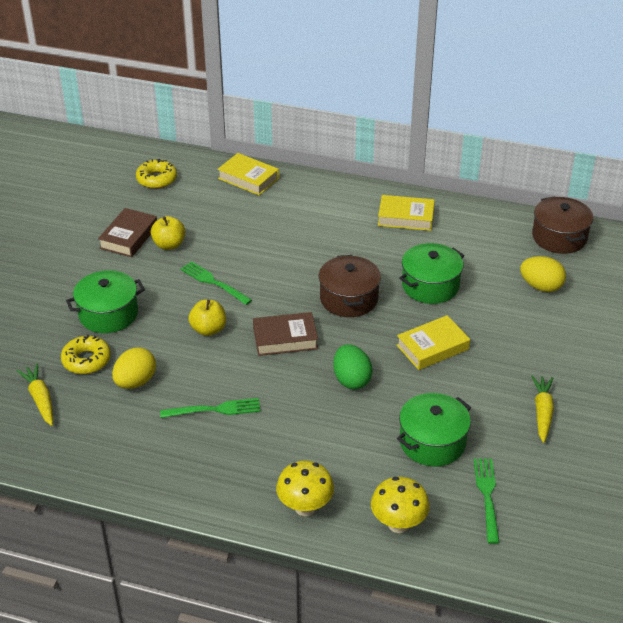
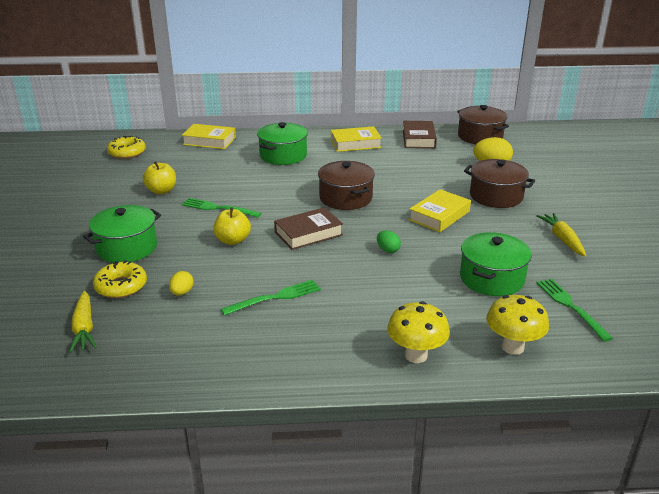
camera: 20 degrees left, 10 degrees down
(40, 399) = (84, 328): yellow carrot -> yellow carrot turned 150 degrees counterclockwise
(129, 237) = (120, 192): brown book -> brown book (418, 139)
(135, 382) = (182, 293): yellow egg -> yellow egg, size x0.58
(351, 380) = (388, 250): green egg -> green egg, size x0.58
(430, 286) = (406, 179): green pot -> green pot (283, 155)
(513, 335) = (496, 196): none -> brown pot

